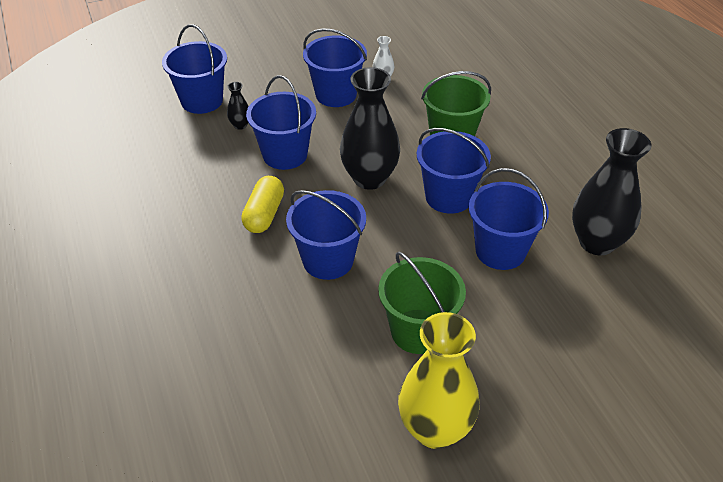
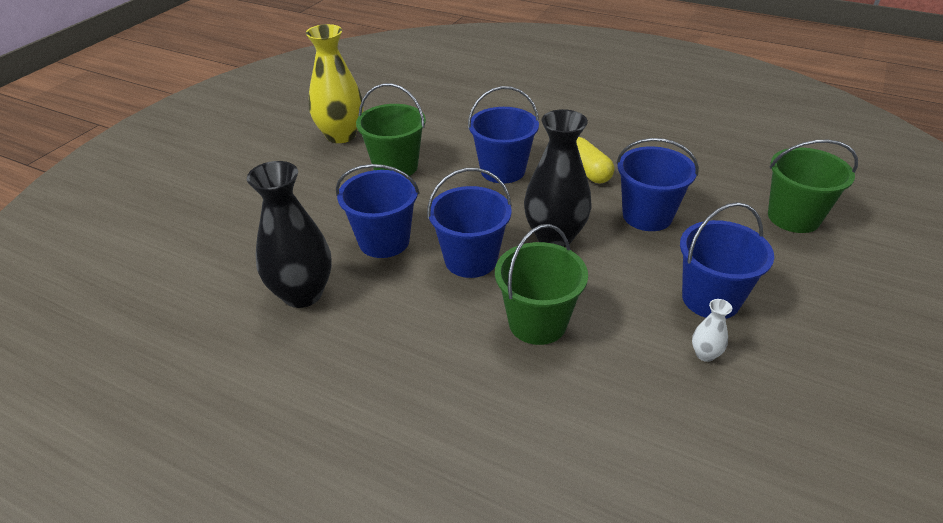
camera: 140 degrees right, 5 degrees down
(202, 101) = (793, 217): blue bucket -> green bucket
(240, 125) = (723, 217): black vase -> none

